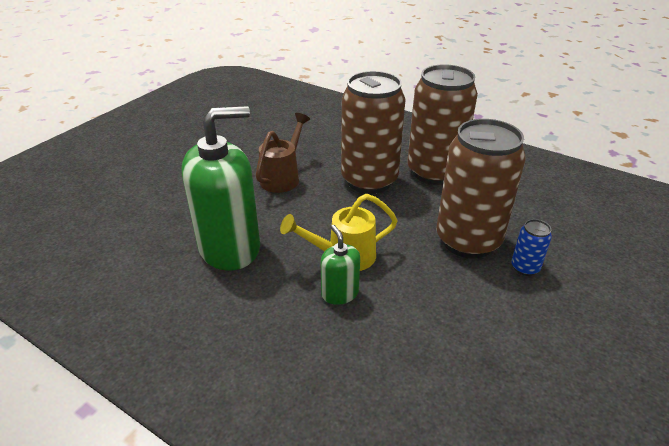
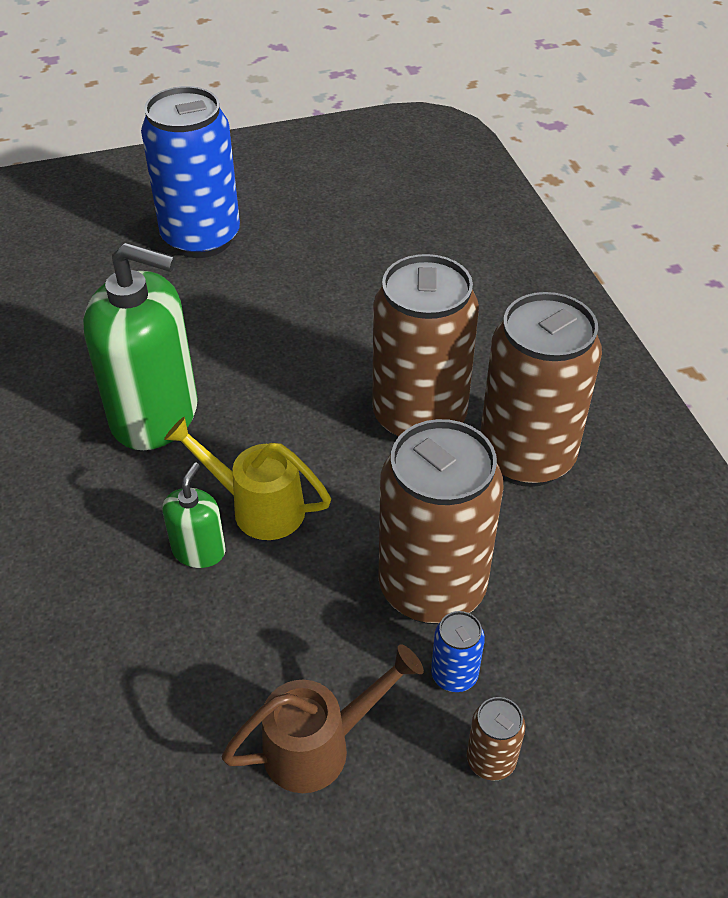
camera: 40 degrees right, 10 degrees up
(152, 160) = (201, 238): none -> blue can
(283, 177) = (318, 348): brown watering can -> brown watering can (319, 746)
(584, 290) = (491, 760): none -> brown can

